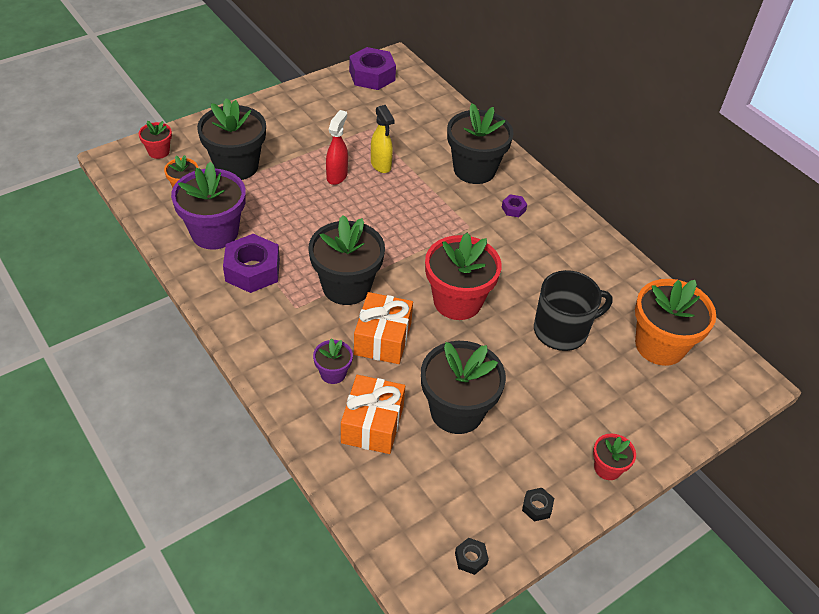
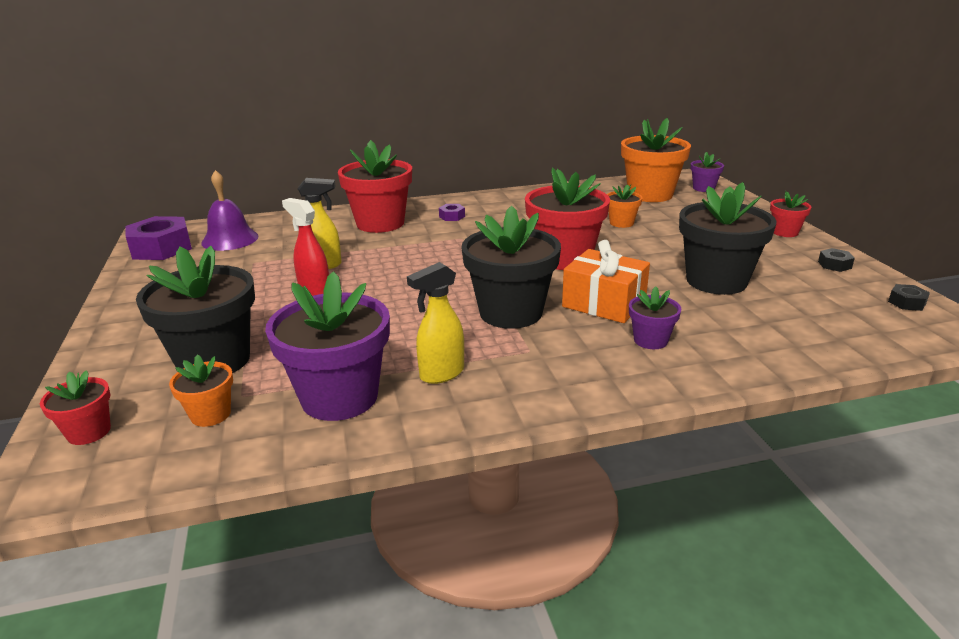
camera: 65 degrees left, 20 degrees down
(252, 270) = (441, 374): purple nut -> yellow spray bottle
(372, 424) = (733, 327): orange gift -> none
(402, 101) = (230, 239): none -> purple bell
(474, 169) = (380, 223): black flower pot -> red flower pot
(562, 330) = (621, 223): black mug -> orange flower pot
(711, 392) = (703, 188): none -> purple flower pot

